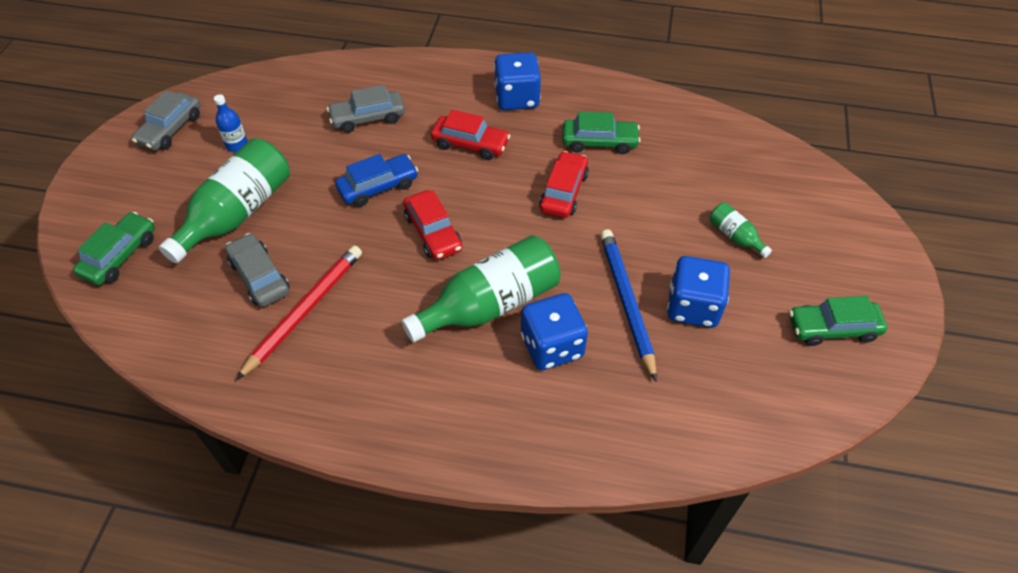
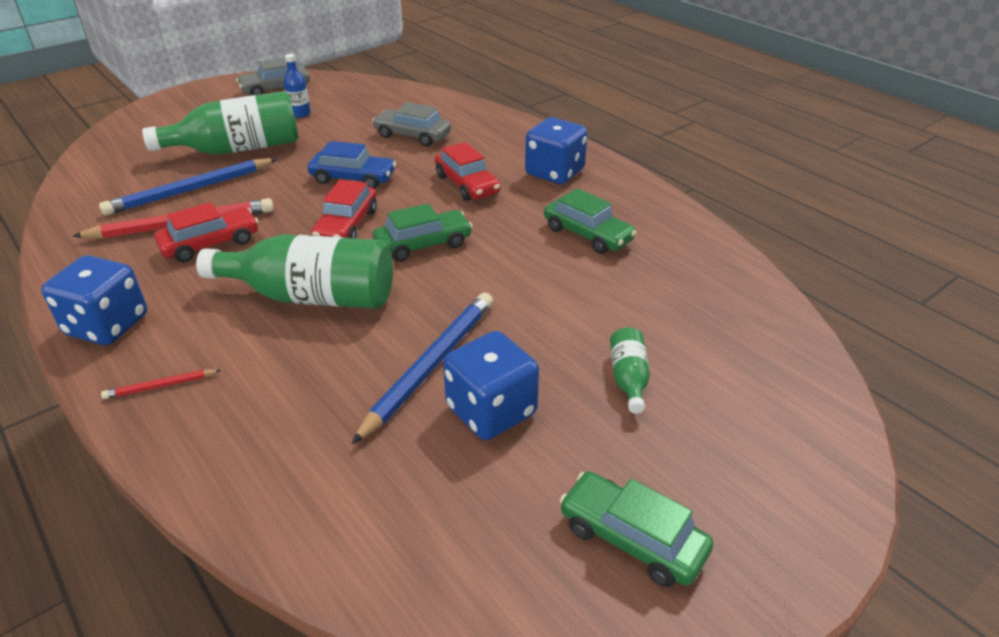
camera: 40 degrees right, 15 degrees down
(120, 255) = (138, 138): green car -> green car (423, 245)
(260, 277) = (190, 190): grey car -> blue pencil
(487, 434) = (160, 386): none -> red pencil
(552, 346) = (312, 357): blue dice -> blue dice (107, 325)
(563, 192) = (498, 253): red car -> red car (210, 244)

